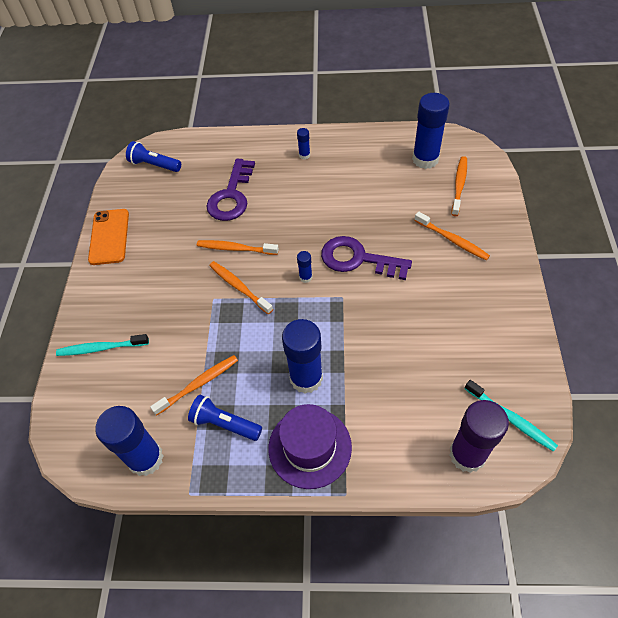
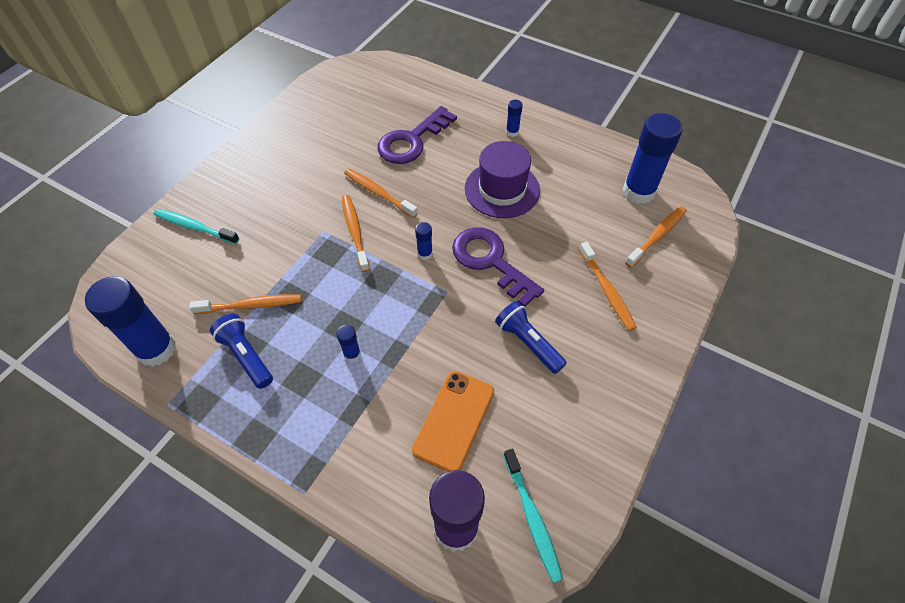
camera: 25 degrees right, 0 degrees up
(109, 237) = (275, 129): orange phone -> orange phone (454, 420)
(154, 165) = (362, 80): blue flashlight -> blue flashlight (527, 343)
(306, 378) = (352, 354): blue glue stick -> blue glue stick, size x0.44
(310, 447) = (305, 424): purple hat -> purple hat (502, 189)

